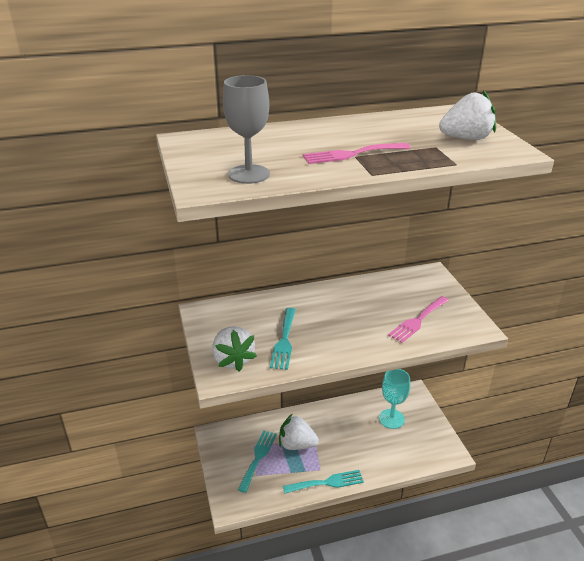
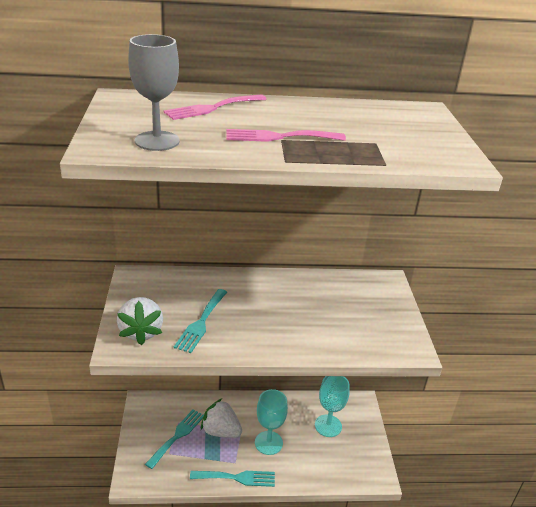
camera: 10 degrees right, 0 degrees up
(344, 445) = (268, 443): none -> turquoise goblet
(418, 320) = (350, 328): pink fork -> pink fork (212, 108)
(466, 138) = (416, 139): white strawberry -> none

